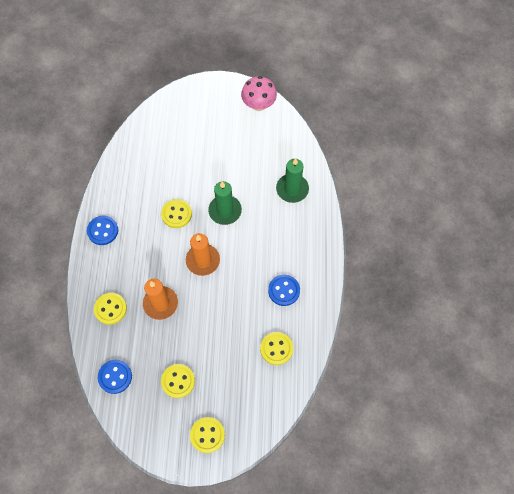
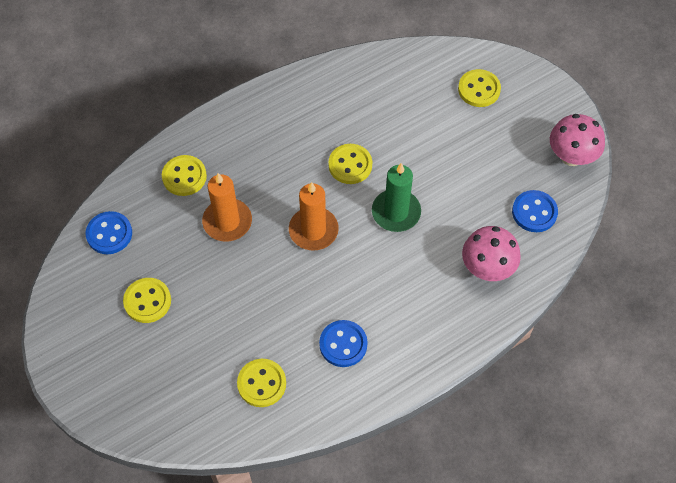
camera: 55 degrees right, 5 degrees down
(103, 231) = (271, 107): blue button -> blue button (534, 212)
(207, 435) = (104, 374): yellow button -> yellow button (479, 89)
(292, 189) = (487, 268): green candle -> pink mushroom

